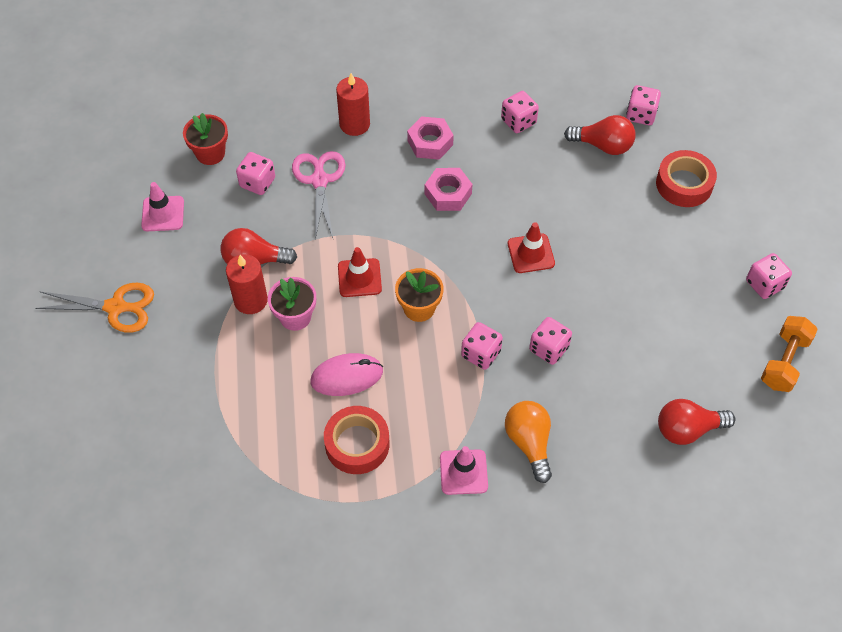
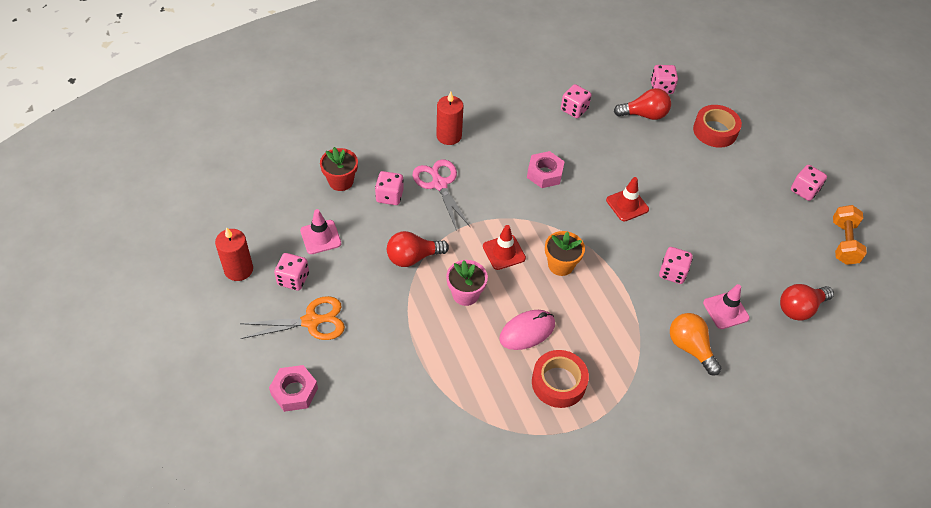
camera: 20 degrees left, 5 degrees down
(250, 300) = (423, 289): red candle -> red candle (238, 269)
(430, 143) = (514, 138): pink nut -> pink nut (294, 391)
(463, 472) = (651, 383): pink traffic cone -> pink traffic cone (725, 310)
(481, 354) = (623, 289): pink dice -> pink dice (293, 279)

